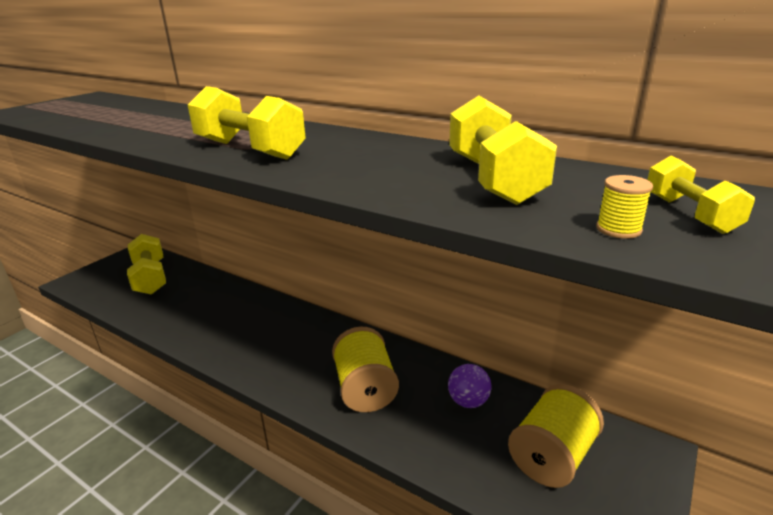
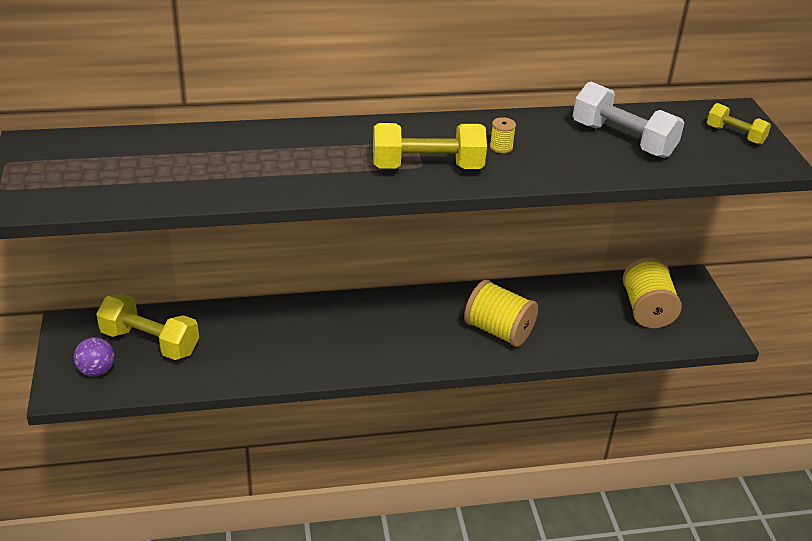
camera: 45 degrees left, 10 degrees up
(468, 401) = (569, 303): purple ball -> purple ball (96, 370)
(493, 179) = (622, 140): yellow dumbbell -> white dumbbell
(618, 229) = (723, 158): yellow spool -> yellow spool (501, 147)

